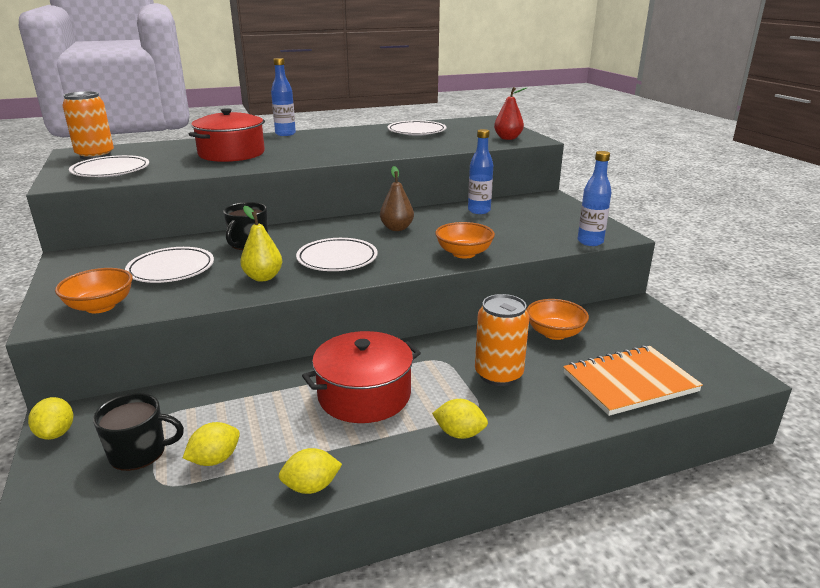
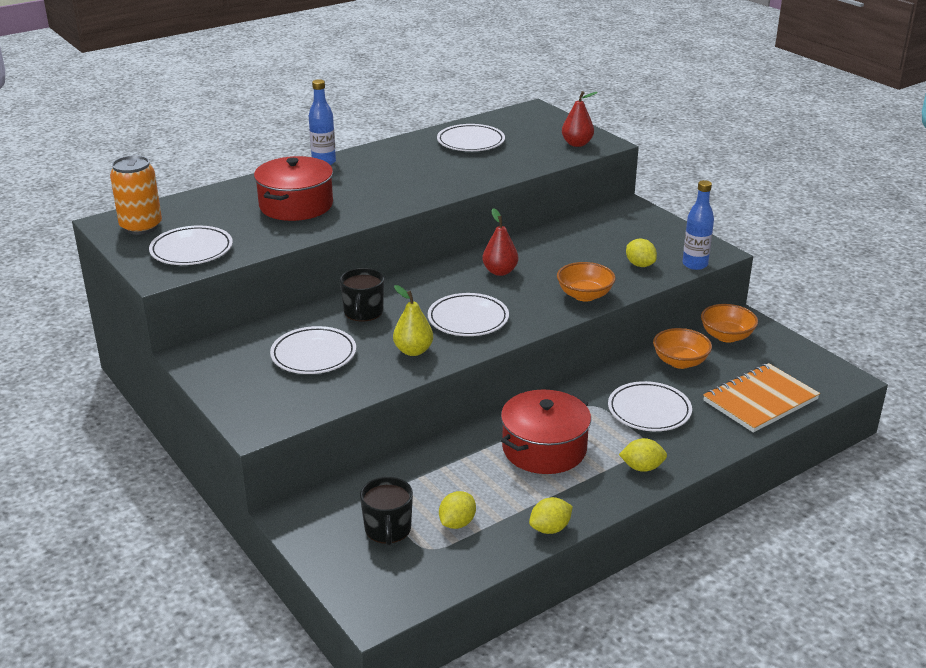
camera: 15 degrees left, 5 degrees up
(56, 433) = (298, 527): yellow lemon -> yellow lemon (640, 265)
(100, 306) = (287, 405): orange bowl -> orange bowl (726, 336)
(139, 452) = (388, 529): black mug -> black mug turned 105 degrees clockwise
(396, 228) = (500, 271): brown pear -> red pear
(479, 211) = (569, 236): blue bottle -> none
(498, 374) = (649, 411): orange can -> white plate

